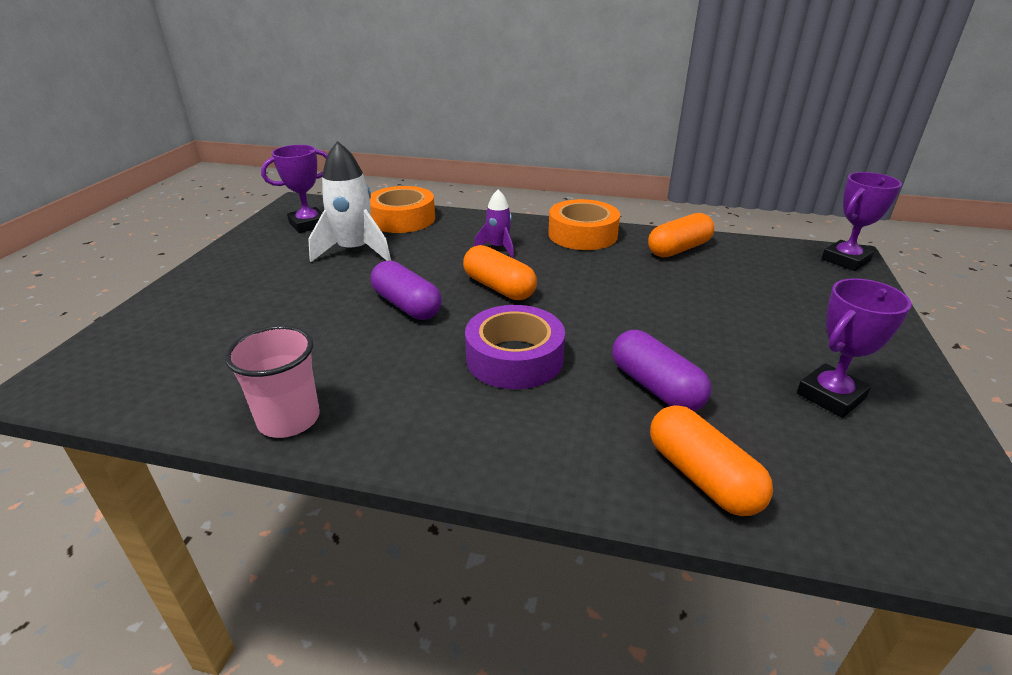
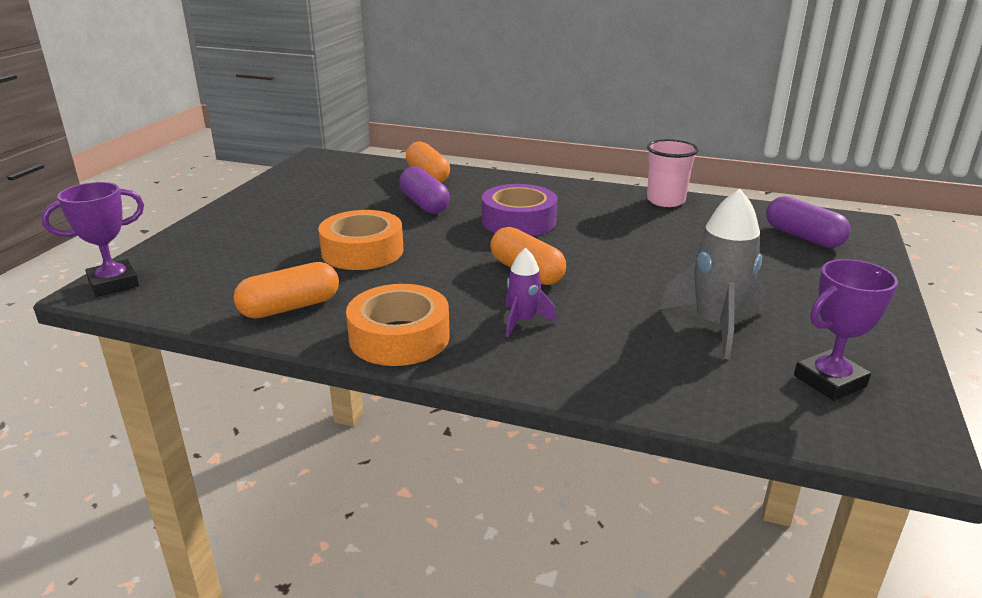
camera: 175 degrees left, 5 degrees down
(354, 251) = (715, 325): white rocket -> grey rocket
(402, 219) = (680, 386): orange tape -> orange tape (362, 251)
(407, 305) = (617, 260): purple capsule -> purple capsule (803, 237)
(830, 396) = (314, 196): purple trophy -> none

